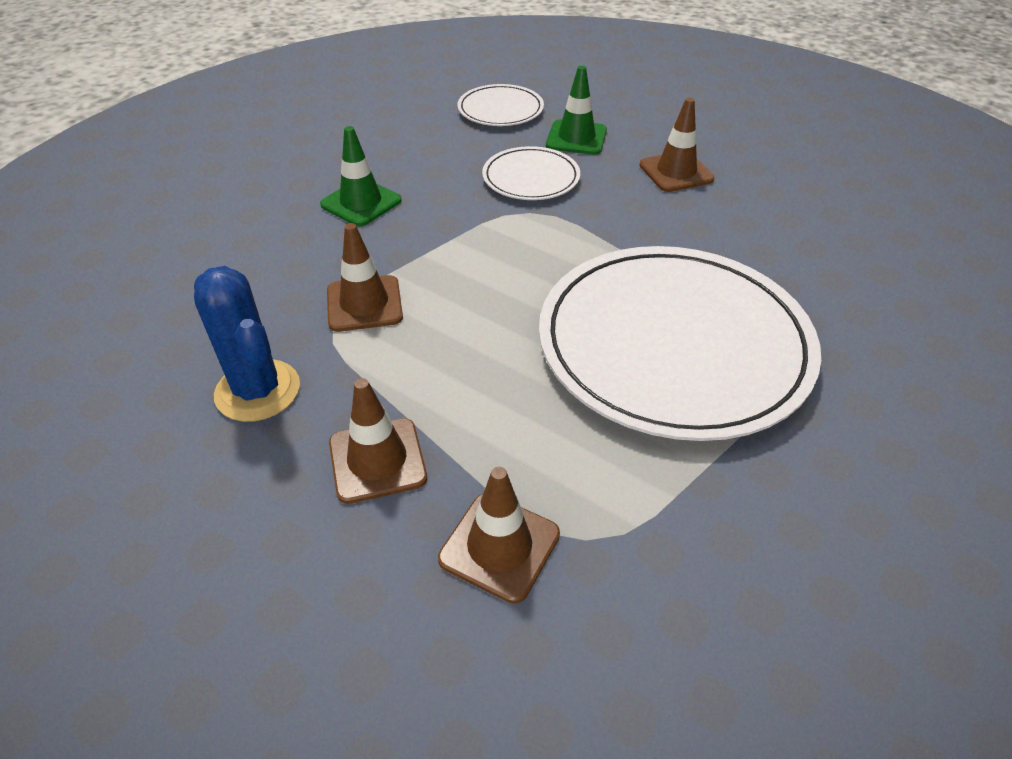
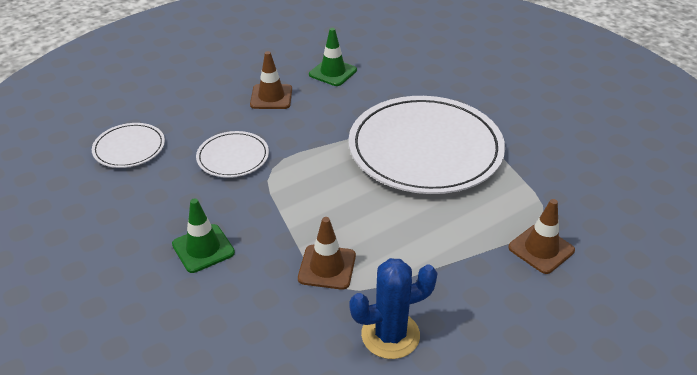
camera: 70 degrees left, 5 degrees down
(377, 460) = (470, 285): brown traffic cone -> none
(576, 138) = (199, 124): green traffic cone -> green traffic cone (333, 72)

